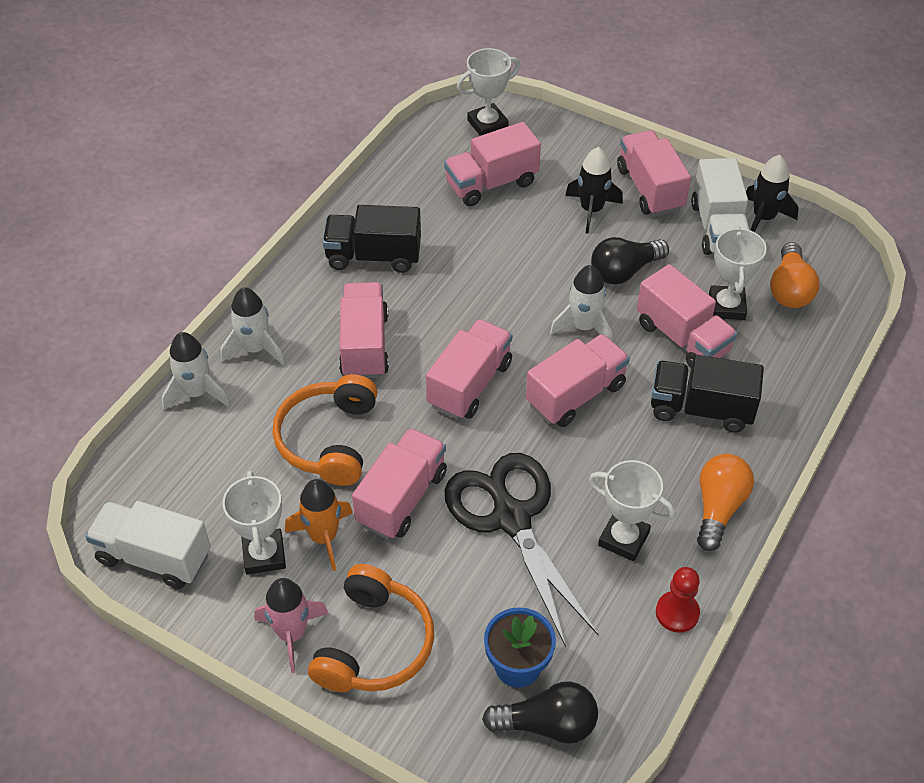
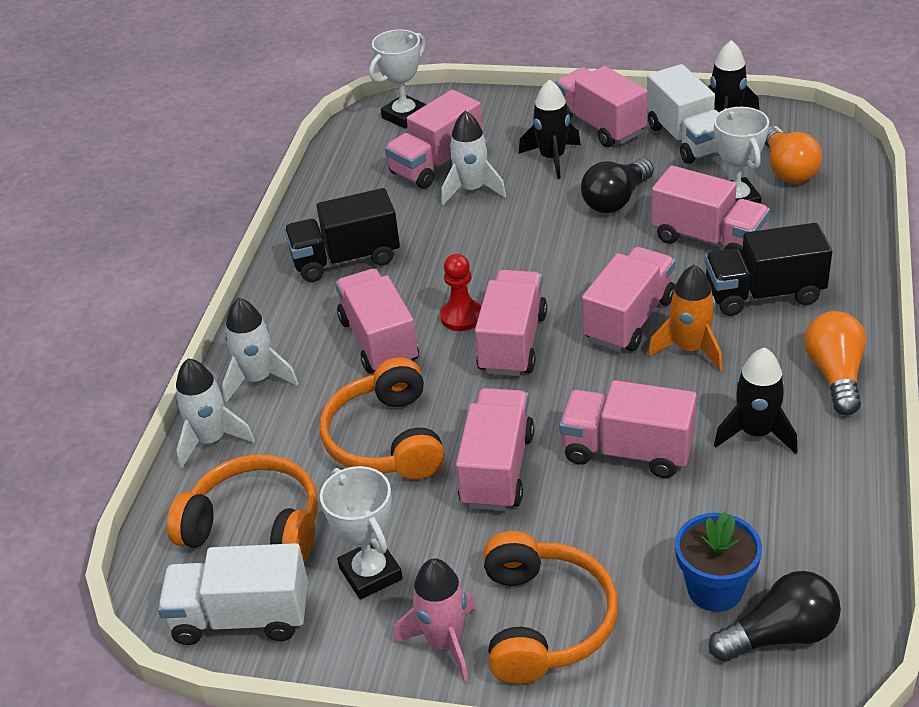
camera: 15 degrees left, 10 degrees down
(197, 482) = (255, 526): none -> orange headphones
(323, 537) = (430, 534): orange rocket -> orange rocket (690, 349)
(511, 518) = (627, 451): black scissors -> pink truck
(583, 326) = (602, 258): white rocket -> white rocket (472, 190)
(623, 539) = (756, 433): white trophy -> black rocket
(677, 613) = (852, 483): red pawn -> red pawn (461, 317)

